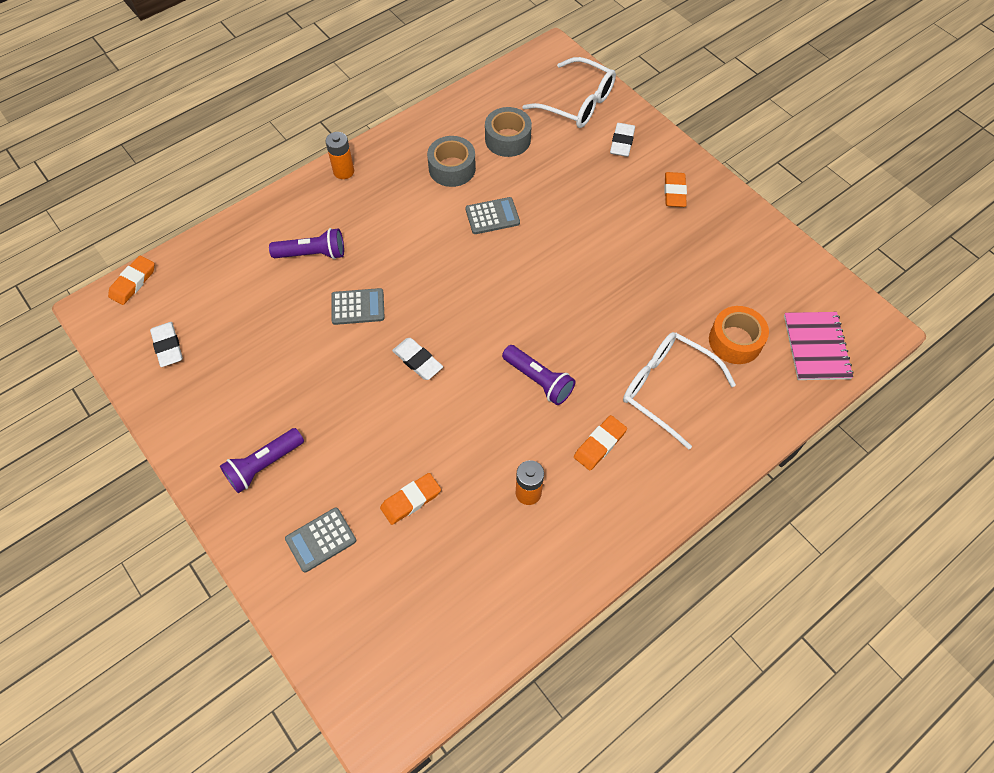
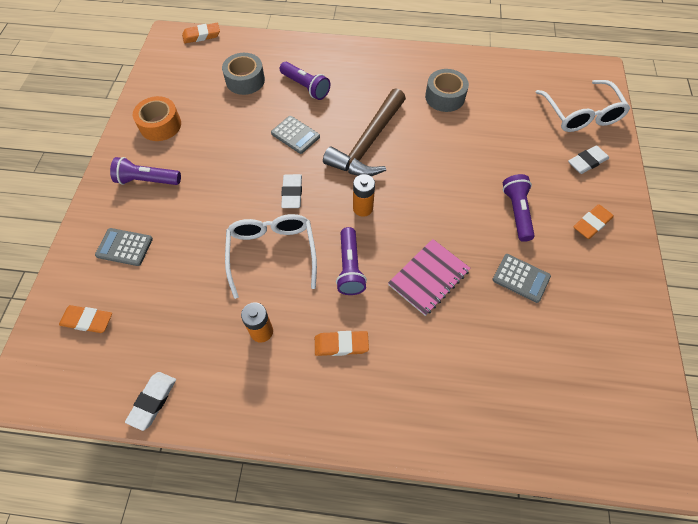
camera: 45 degrees right, 0 degrees up
(168, 346) = (178, 80): white eraser -> white eraser (153, 401)
(343, 171) = (376, 54): orange battery -> orange battery (363, 208)
(411, 500) = (193, 270): orange eraser -> orange eraser (87, 320)
(433, 263) = (368, 144): none -> brown hammer
(492, 216) = (438, 143): grey calculator -> grey calculator (521, 278)
(508, 139) = (503, 104): grey tape -> grey tape (245, 80)
(613, 226) = (516, 212): none -> purple flashlight
(667, 389) = (431, 352): white glasses -> white glasses (272, 254)
(735, 341) = (522, 364): orange tape -> orange tape (160, 125)
(816, 347) = (588, 429): pink notebook -> pink notebook (428, 277)

